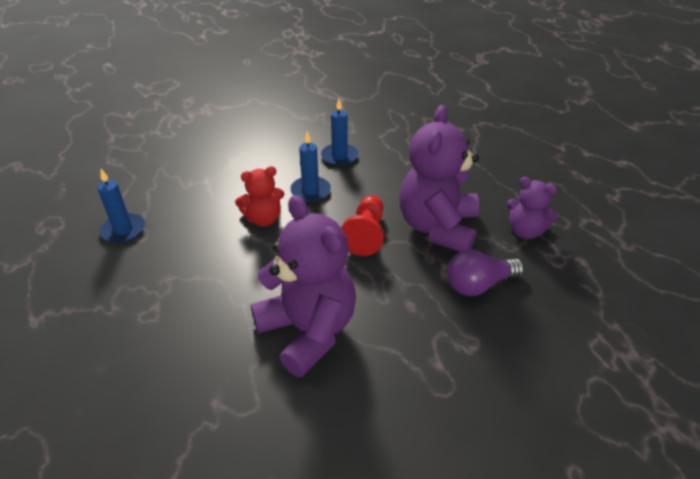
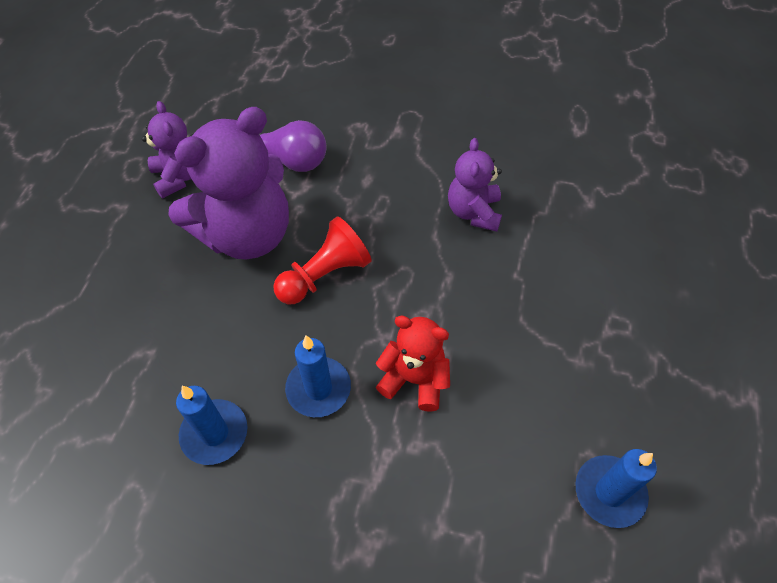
camera: 140 degrees left, 15 degrees up
(308, 331) = (474, 212): purple teddy bear -> purple teddy bear, size x0.54

